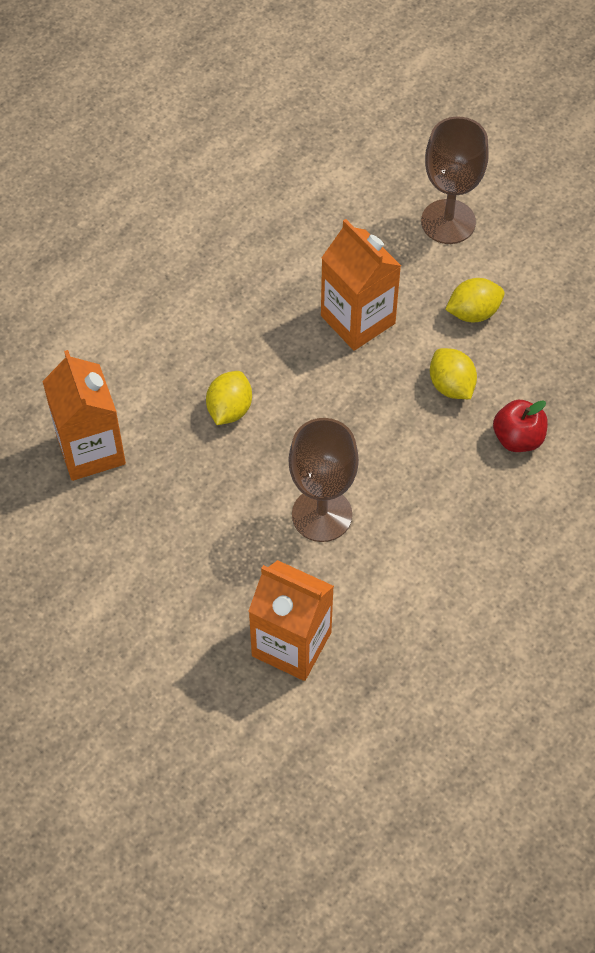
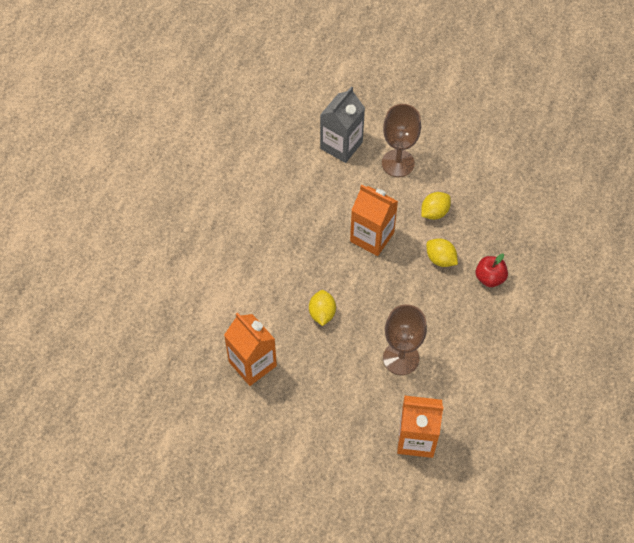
camera: 20 degrees left, 0 degrees up
(371, 170) = (341, 145): none -> grey carton

